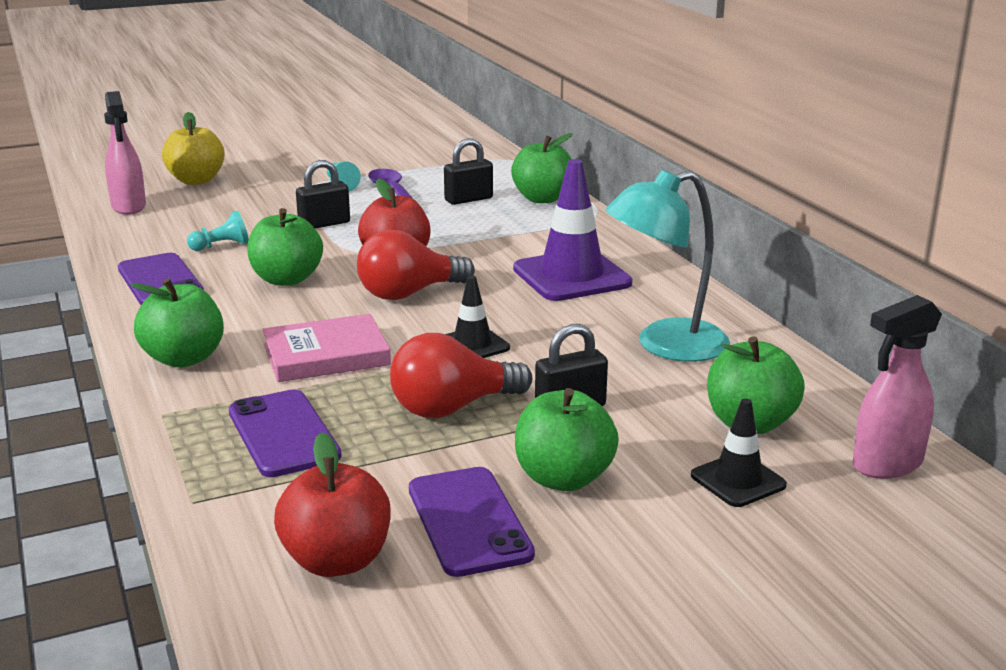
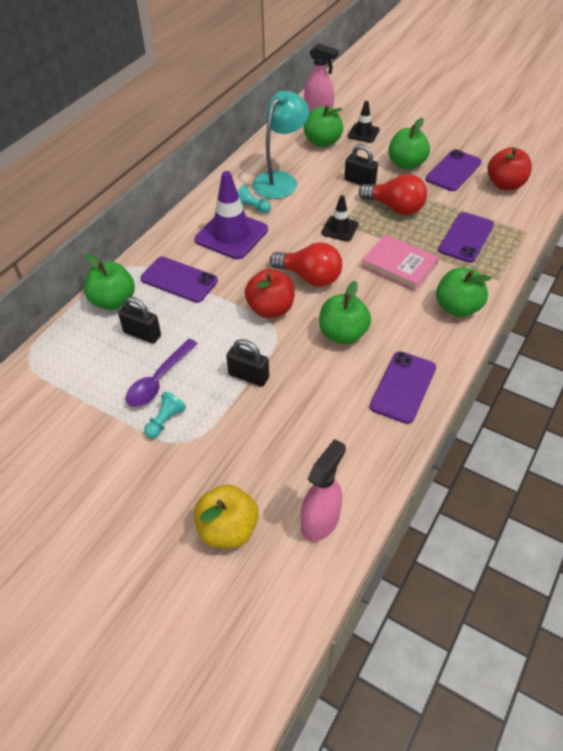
camera: 125 degrees left, 25 degrees up
(221, 246) = (331, 400): turquoise pawn -> turquoise pawn (252, 207)
(527, 231) = (179, 280): none -> purple phone
(665, 345) = (280, 180): turquoise lamp -> turquoise lamp turned 90 degrees counterclockwise

